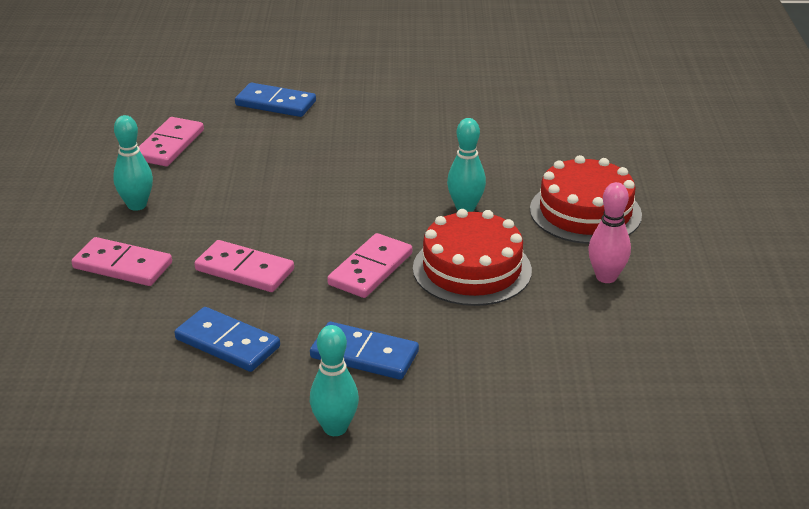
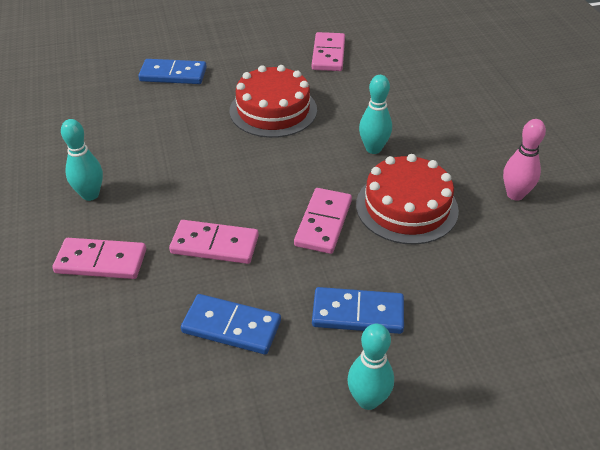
camera: 15 degrees left, 10 degrees up
(169, 145) = (96, 129): pink domino -> pink domino (328, 54)
(585, 212) = (468, 136): red cake -> red cake (273, 110)

